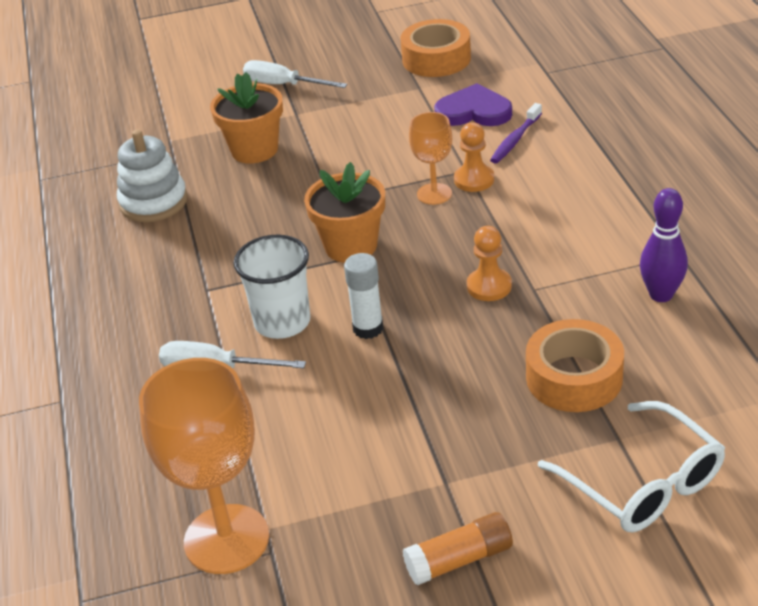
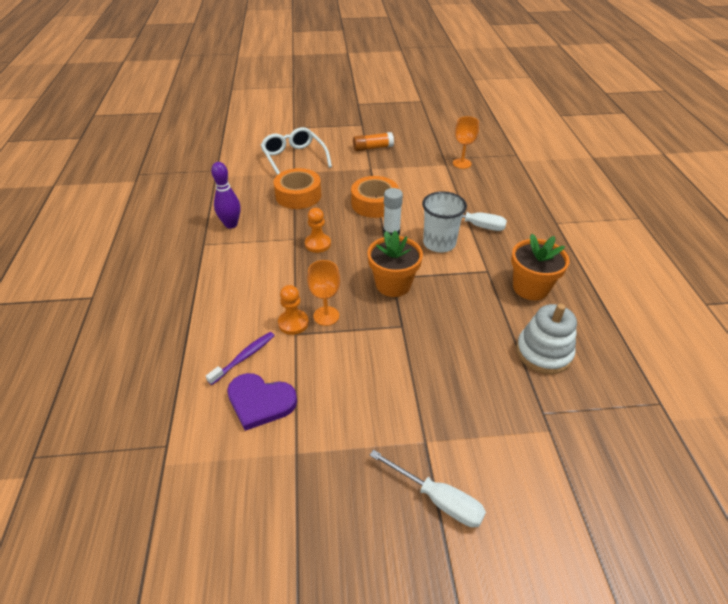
camera: 175 degrees left, 5 degrees up
(226, 539) = (462, 163): orange goblet -> orange goblet, size x0.54
(254, 150) = (464, 396): orange flower pot -> orange flower pot (530, 288)
(436, 59) = (261, 504): orange tape -> orange tape (374, 203)

